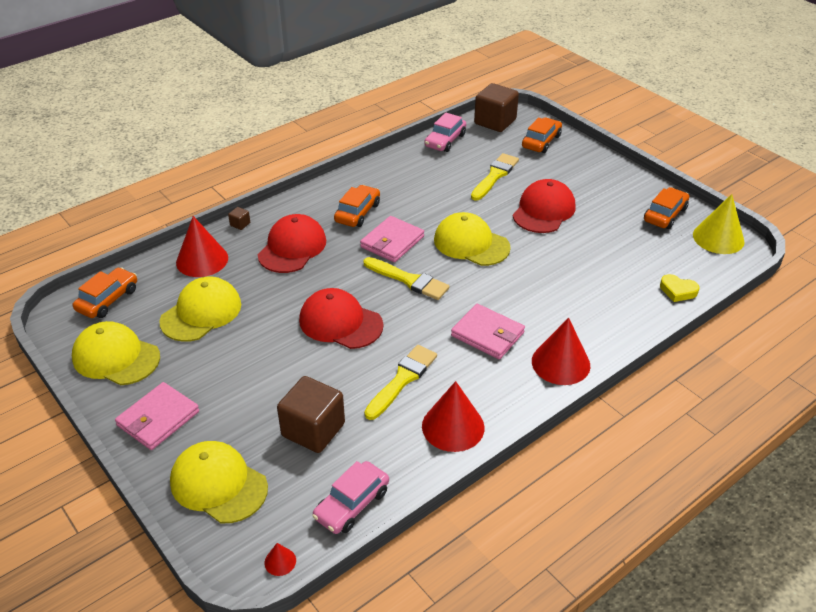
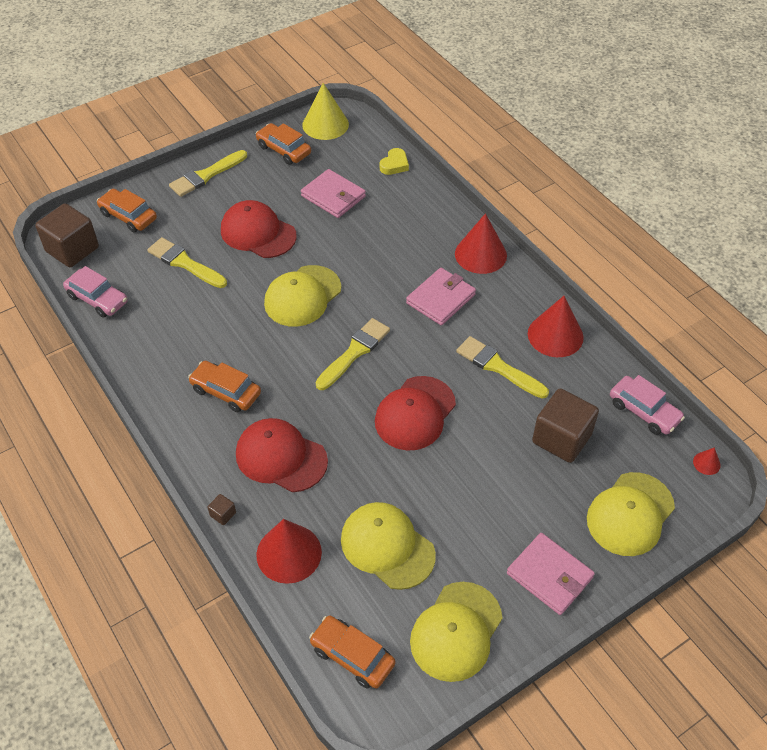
camera: 85 degrees left, 10 degrees up
(392, 242) = (287, 362): pink wallet -> pink wallet (333, 196)
(608, 174) = (206, 175): none -> yellow brush

